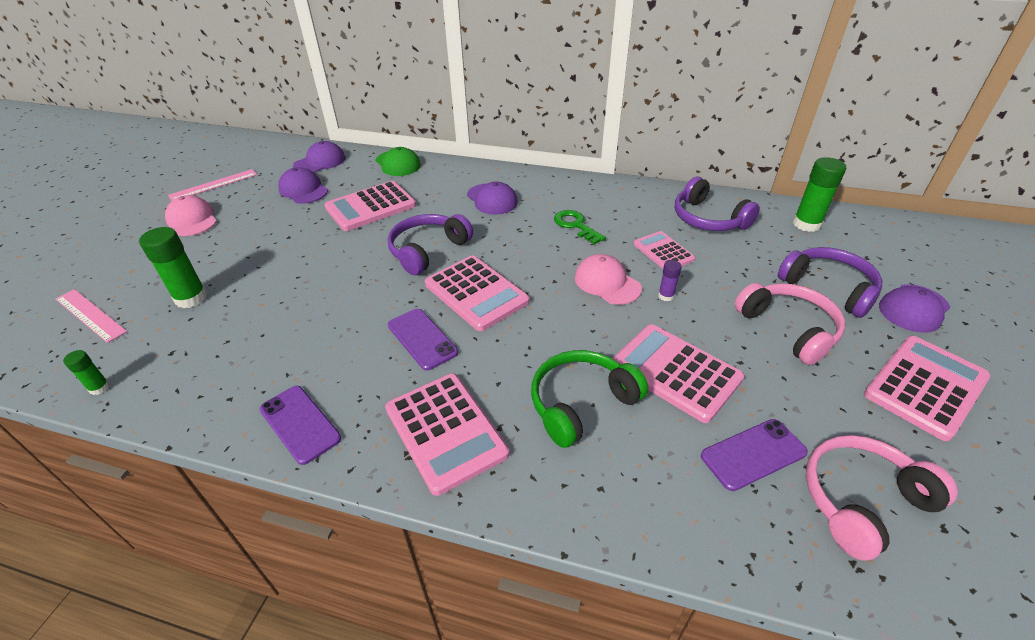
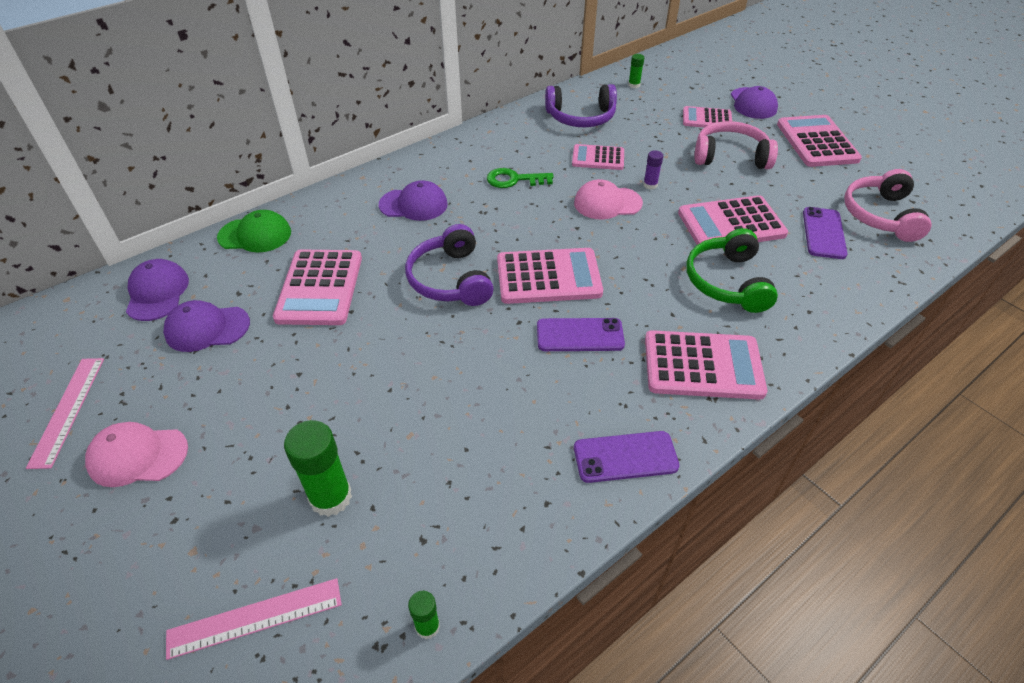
camera: 55 degrees left, 5 degrees up
(806, 224) = (634, 85): green glue stick -> green glue stick, size x0.52
(828, 288) = (707, 119): purple headphones -> pink calculator

